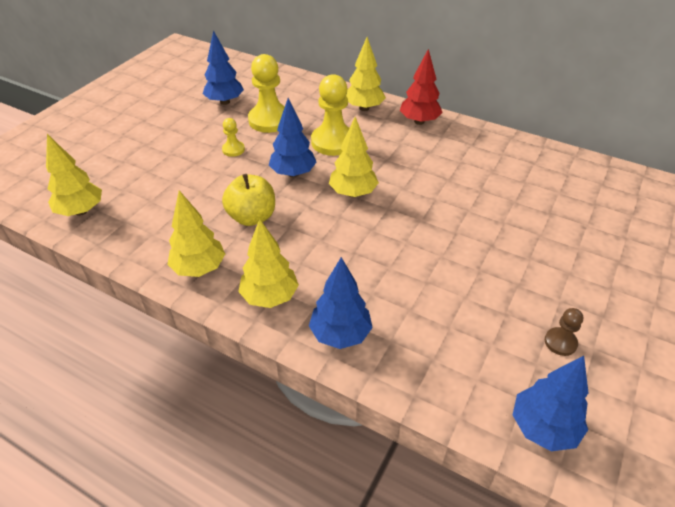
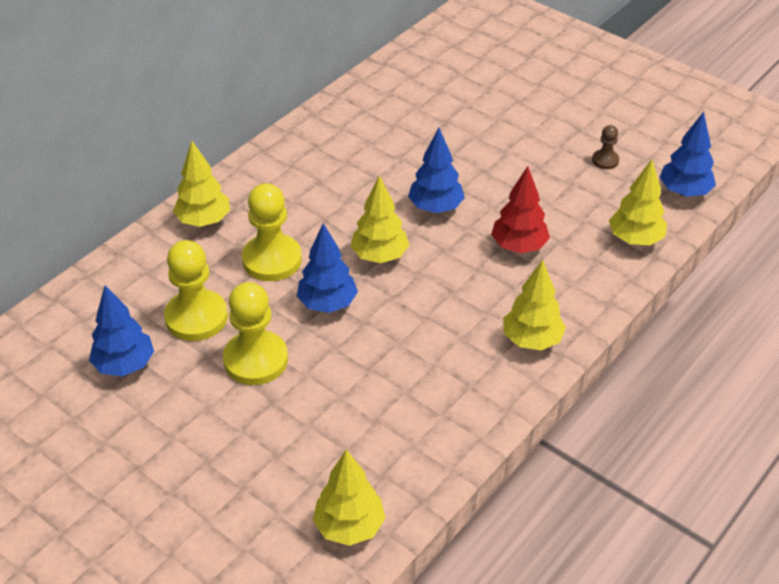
camera: 80 degrees left, 0 degrees up
(199, 268) = (481, 398): yellow tree -> yellow tree (635, 239)
(233, 149) = (256, 360): yellow pawn -> yellow pawn, size x2.04
(252, 217) = (402, 348): yellow apple -> none
(340, 334) = (585, 293): blue tree -> blue tree (436, 208)
(419, 121) = (255, 178): red tree -> red tree (519, 246)

